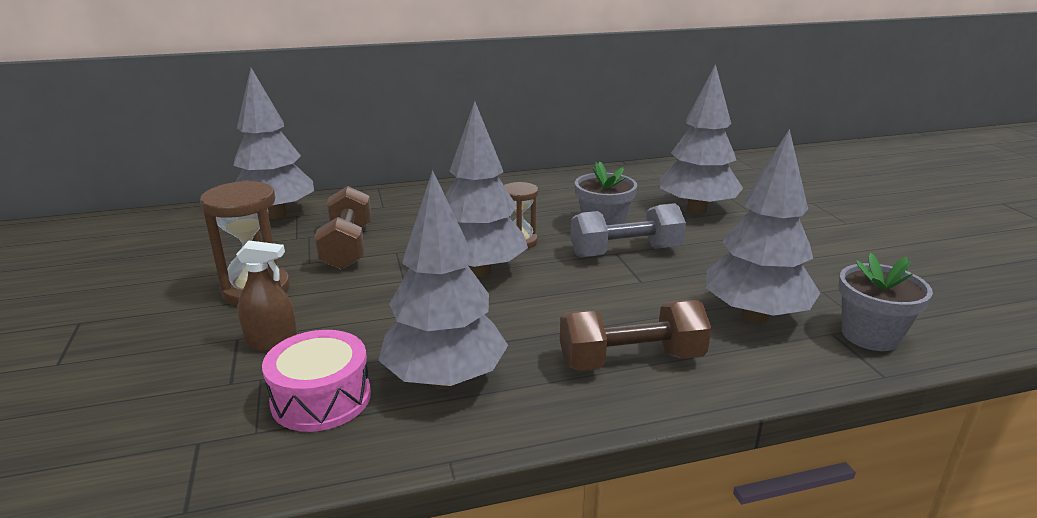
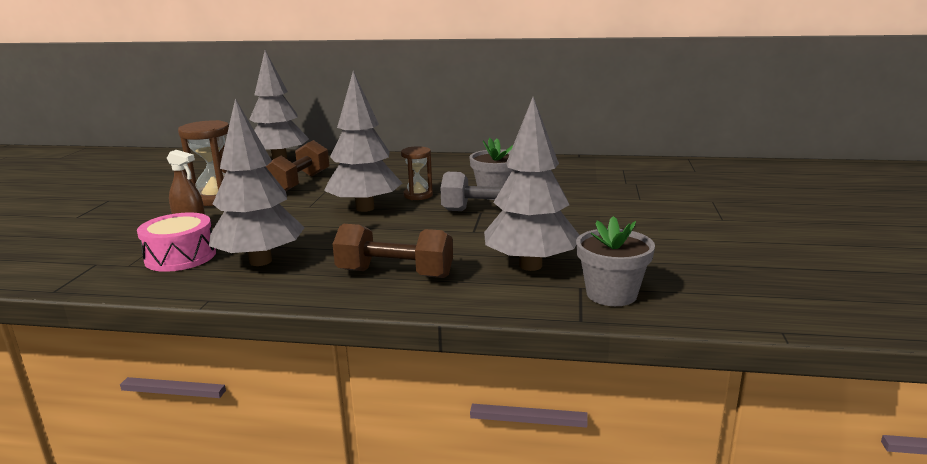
camera: 25 degrees right, 5 degrees down
(696, 210) = (591, 193): grey tree -> none

